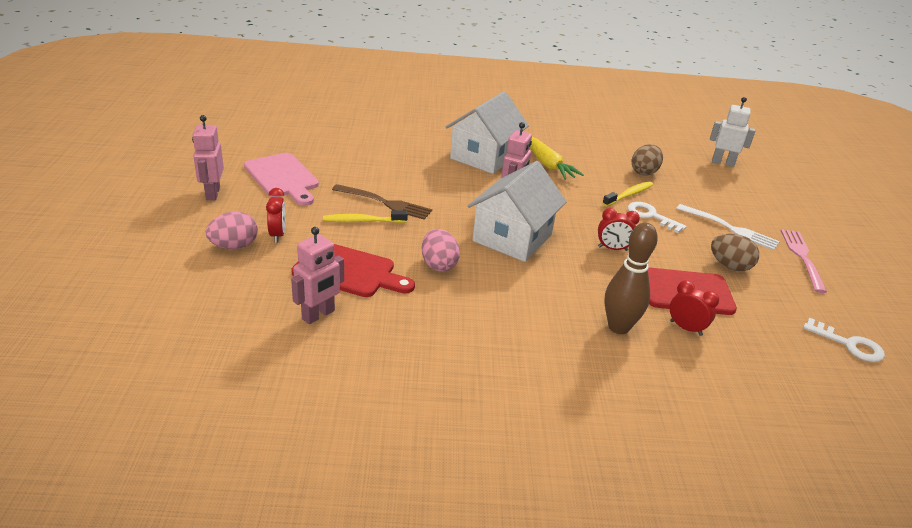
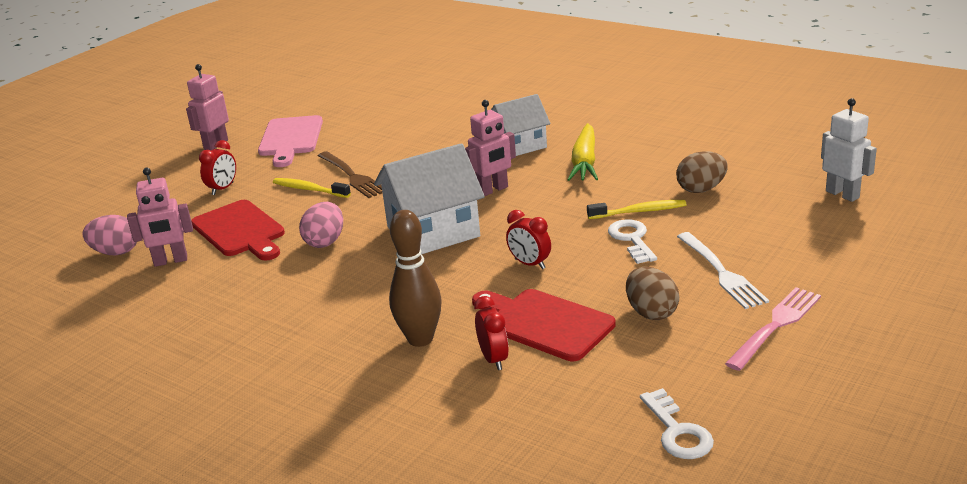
camera: 40 degrees right, 5 degrees down
(234, 246) = (178, 192): pink egg -> pink egg (116, 252)
(484, 157) = (519, 145): white house -> white house, size x0.66

